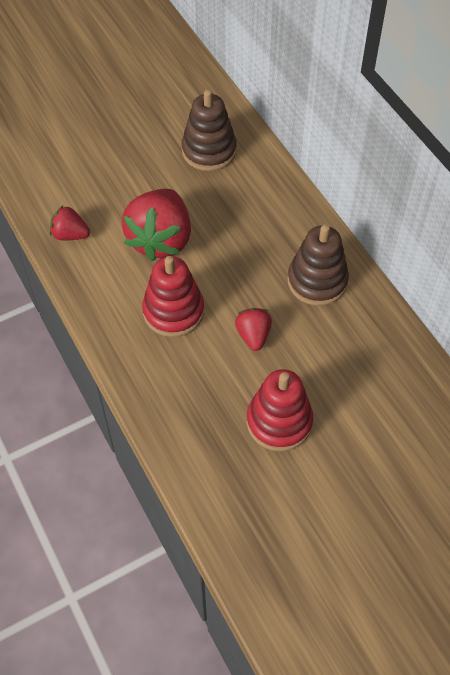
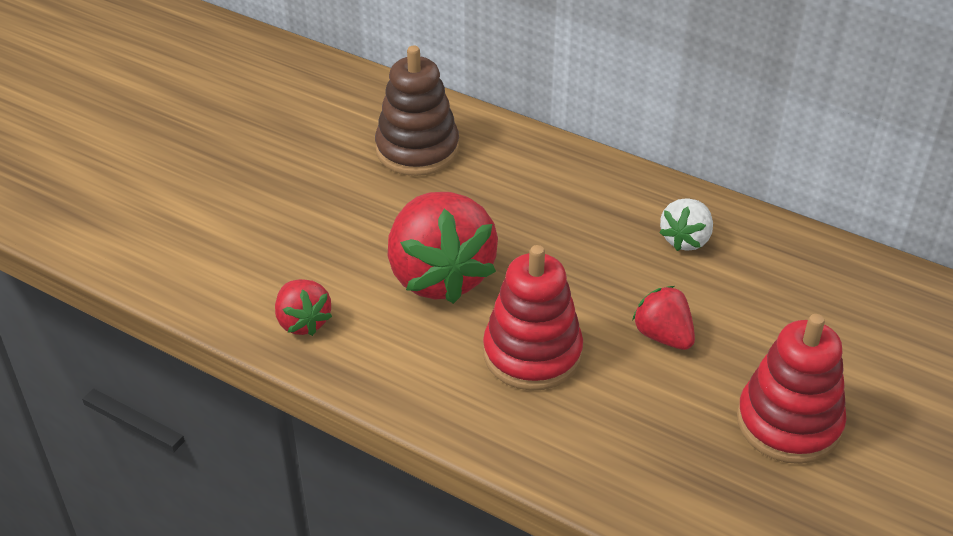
camera: 30 degrees left, 15 degrees down
(70, 235) = (303, 322): red strawberry -> red strawberry turned 105 degrees counterclockwise
(317, 281) = (686, 240): brown stacking toy -> white strawberry

